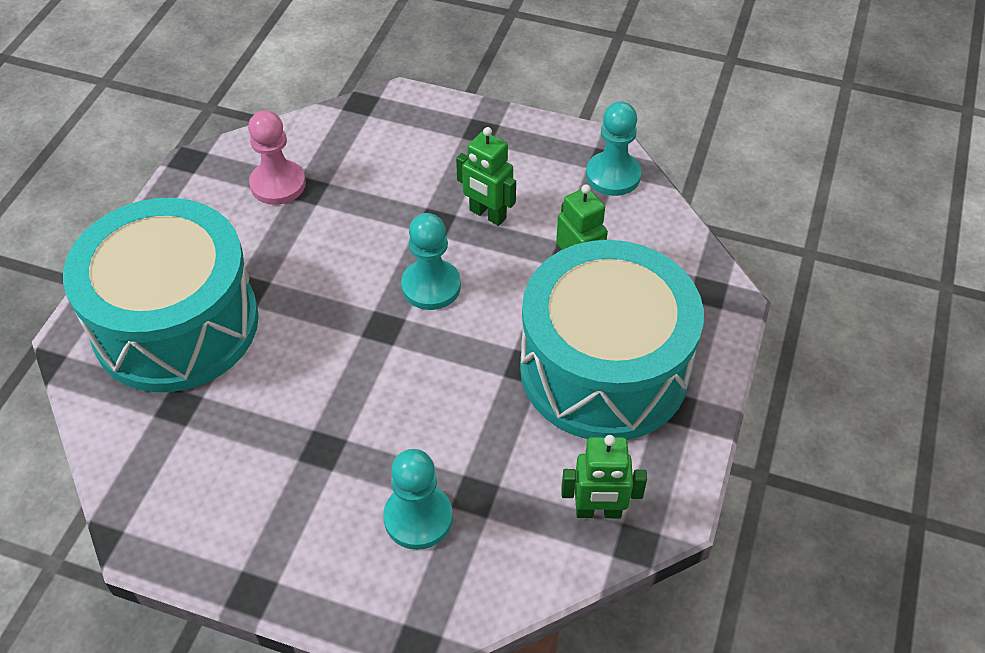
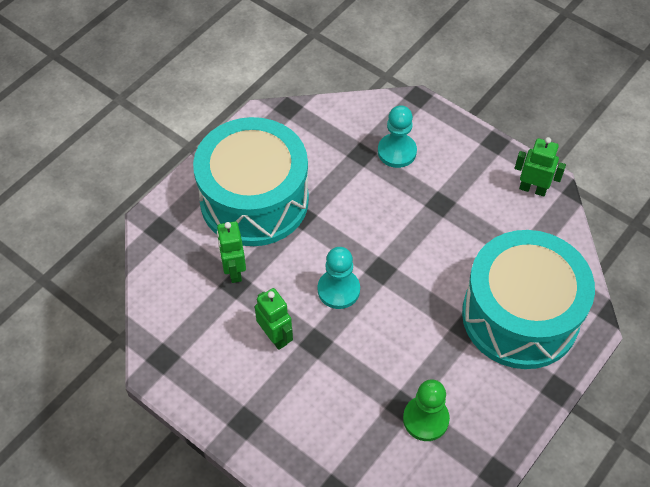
camera: 160 degrees left, 5 degrees up
(278, 184) = (425, 419): pink pawn -> green pawn
(598, 511) = (299, 127): green robot -> green robot (532, 189)
(613, 175) = (166, 341): turquoise pawn -> none

